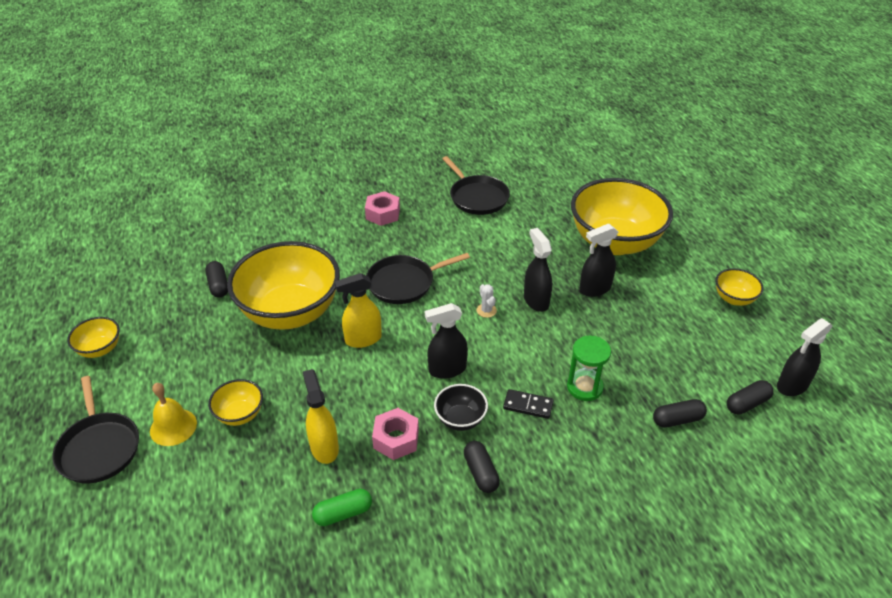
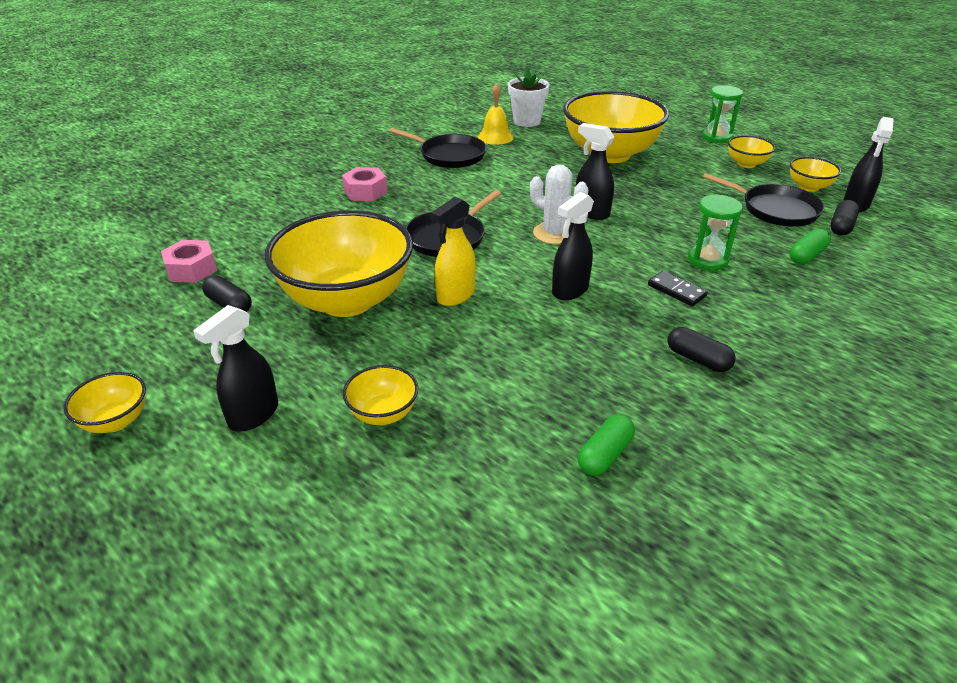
camera: 30 degrees left, 5 degrees down
(99, 448) = (217, 528): black pan -> black pan (775, 210)
(173, 427) = (306, 461): yellow bell -> yellow bell (495, 137)
(324, 447) = (517, 404): yellow spray bottle -> none
(396, 439) = (585, 365): pink nut -> pink nut (191, 269)
(460, 419) = (629, 324): black bowl -> none
(486, 310) = (554, 233): white cactus -> white cactus, size x1.89
(528, 405) = (676, 290): black domino -> black domino turned 60 degrees clockwise
(577, 179) = (527, 121): none -> white flower pot
(594, 289) = (631, 189): black spray bottle -> black spray bottle (253, 415)
(677, 420) = (807, 256): black capsule -> green capsule
(739, 256) = (716, 137): none -> green hourglass
(766, 348) = (808, 187): none -> yellow bowl

